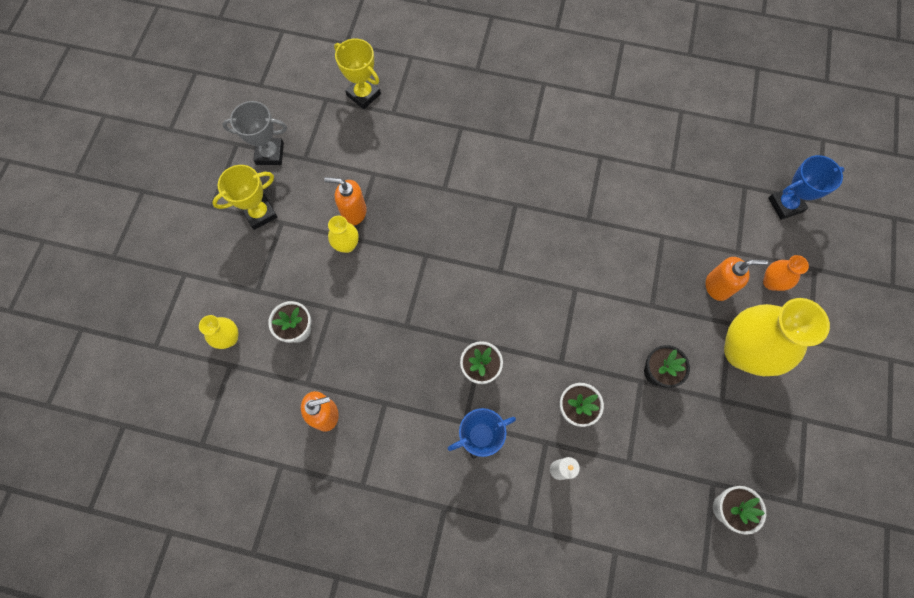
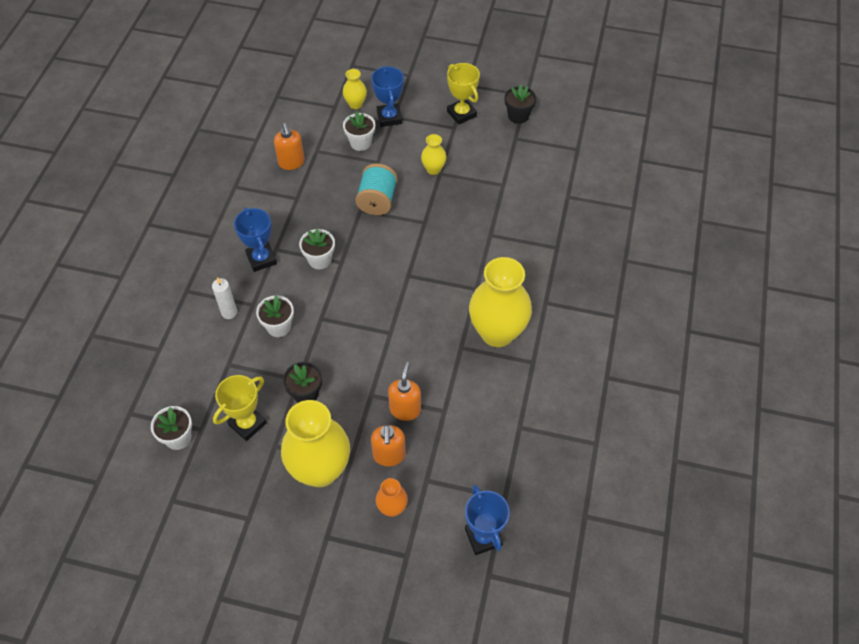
camera: 90 degrees right, 15 degrees down
(257, 296) = (389, 117): none -> blue trophy
(270, 154) = (518, 116): grey trophy -> black flower pot
(353, 212) = (464, 172): orange soap dispenser -> orange soap dispenser (405, 409)
(363, 94) = (585, 175): yellow trophy -> yellow trophy (247, 424)
(392, 306) = (377, 201): none -> turquoise spool
(569, 186) = (497, 333): none -> yellow vase

